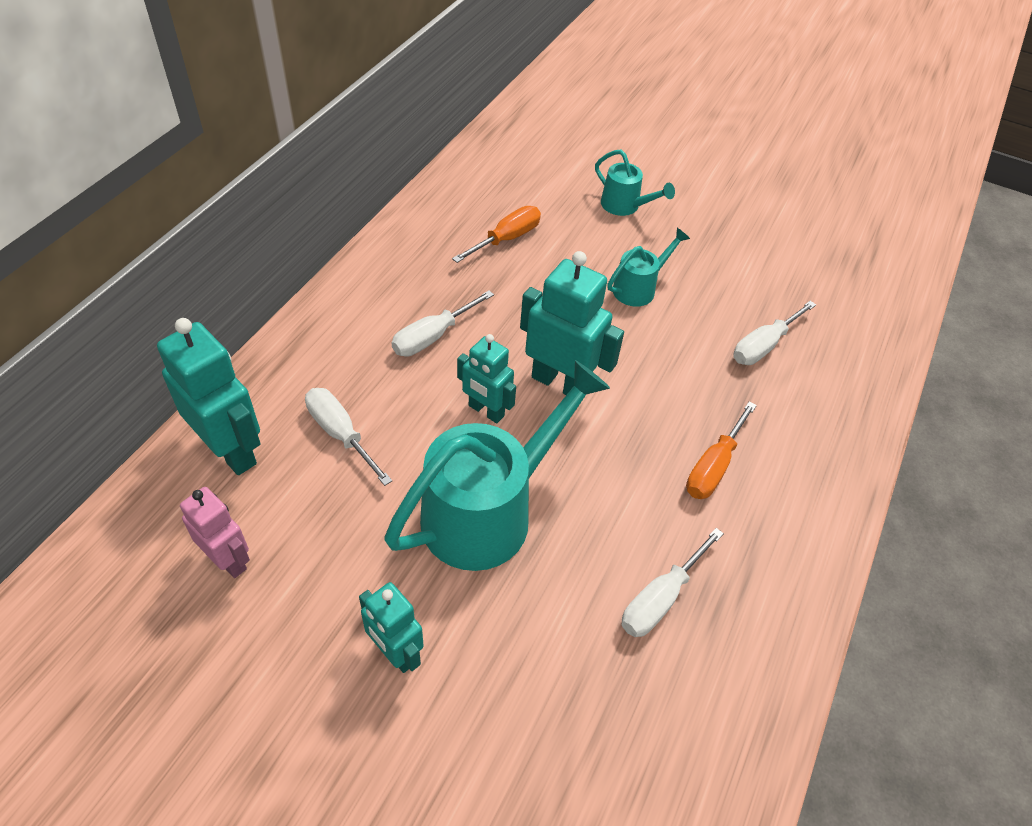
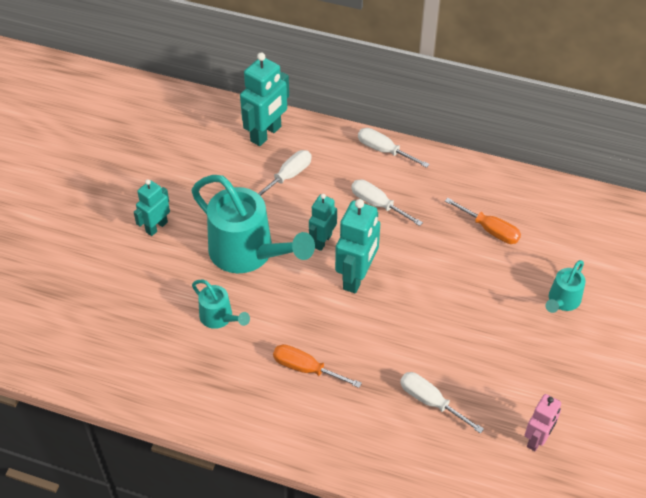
camera: 85 degrees right, 0 degrees up
(228, 560) = (199, 151): pink robot -> pink robot (537, 439)
(639, 288) = (466, 316): turquoise watering can -> turquoise watering can (219, 318)
(660, 598) = (203, 342): white screwdriver -> white screwdriver (384, 151)

